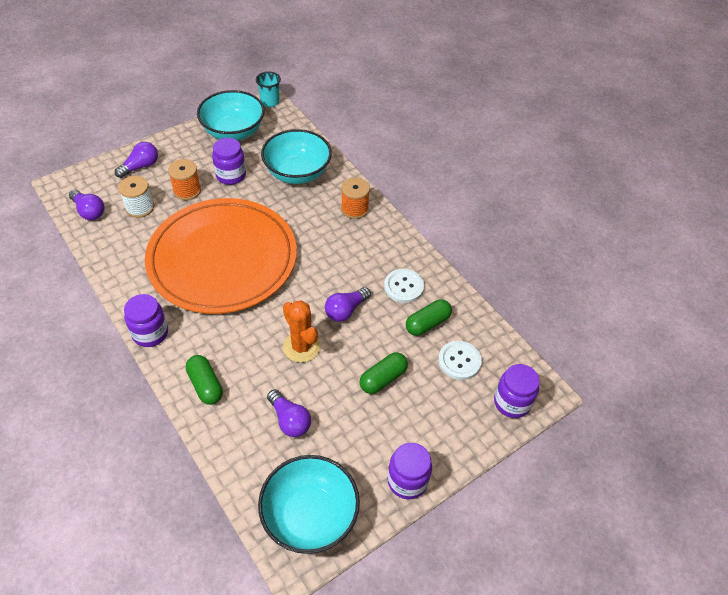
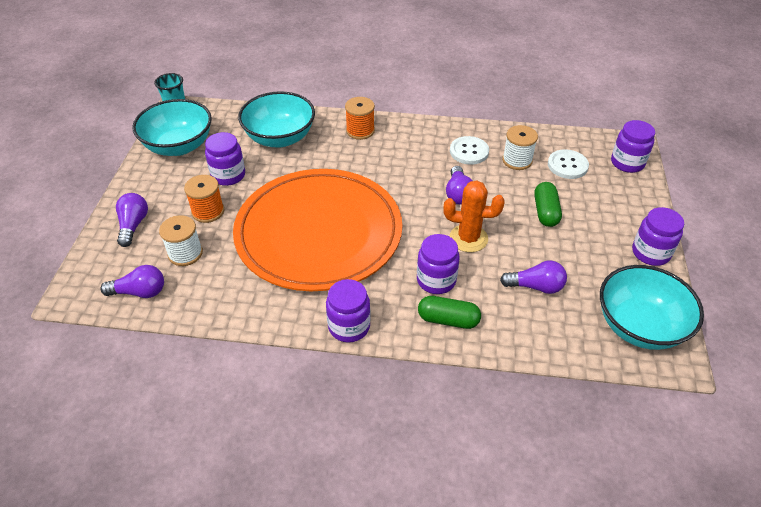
camera: 45 degrees left, 5 degrees down
(238, 354) = (436, 280): none -> purple jar
(427, 323) = (517, 160): green capsule -> white spool

